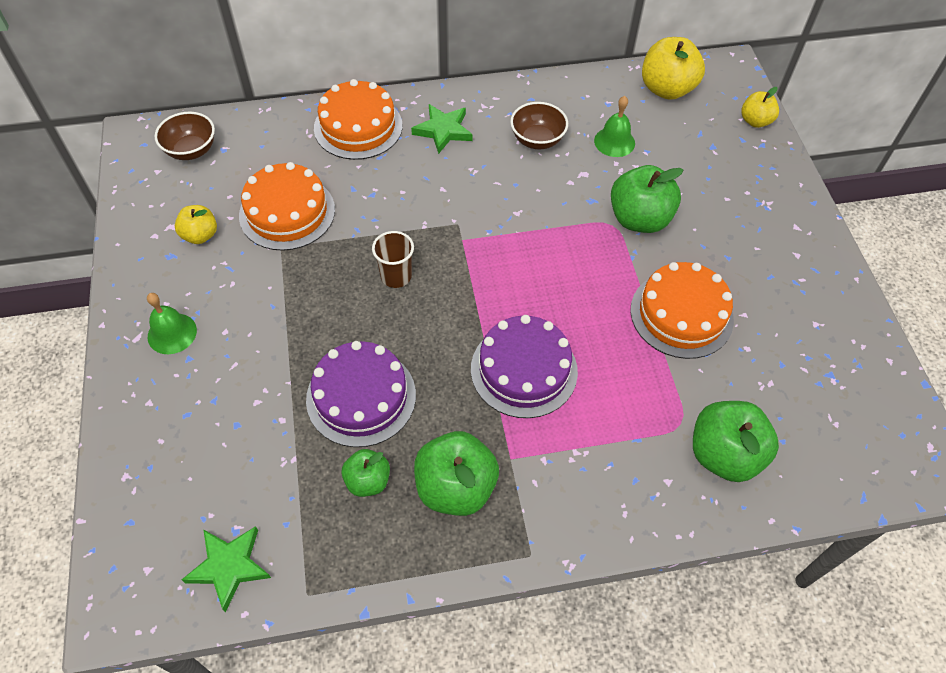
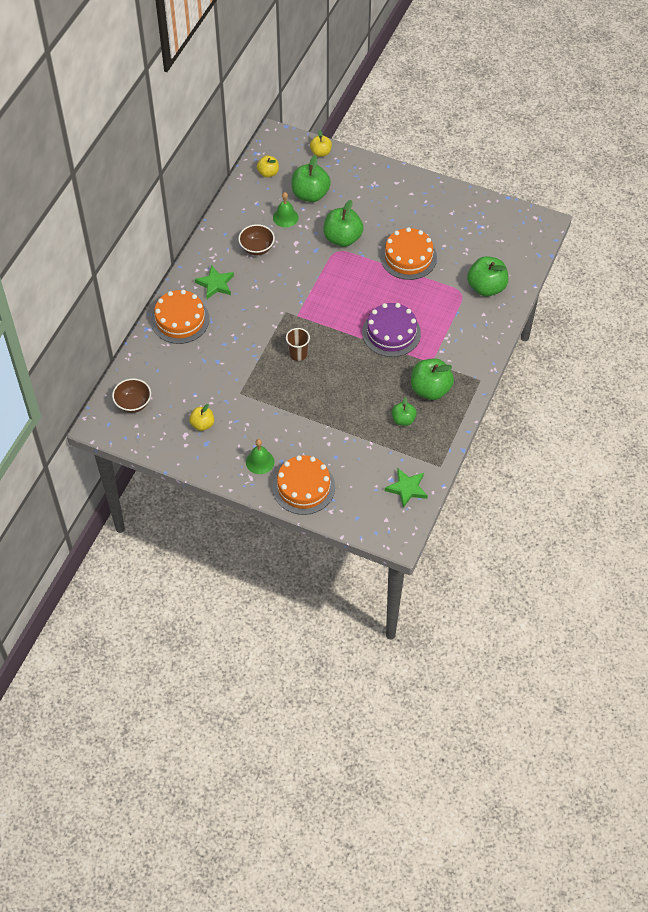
camera: 55 degrees left, 0 degrees up
(287, 212) = (217, 380): orange cake -> orange cake (303, 487)
(361, 397) = (357, 401): purple cake -> none
(666, 89) = (268, 173): yellow apple -> yellow apple, size x0.58
(677, 146) = (310, 194): none -> green apple

